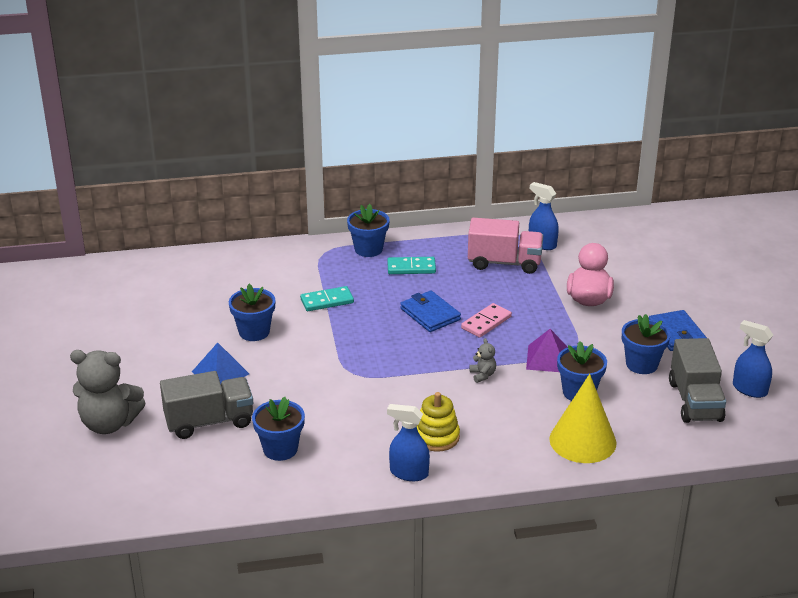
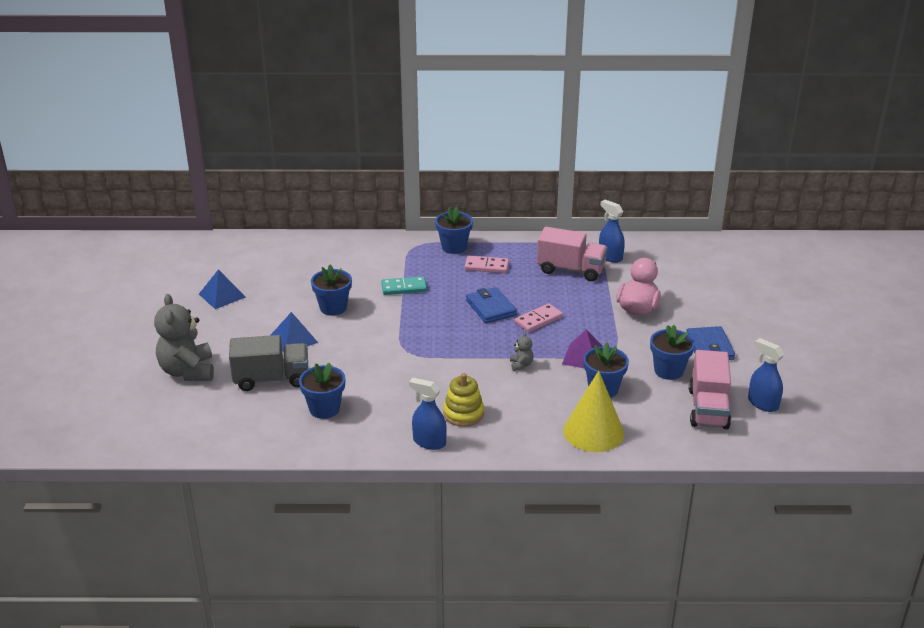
camera: 10 degrees right, 0 degrees up
(109, 423) = (188, 371): grey teddy bear -> grey teddy bear turned 60 degrees clockwise
(121, 331) = (222, 295): none -> blue pyramid
(411, 268) = (486, 266): turquoise domino -> pink domino
(695, 401) = (708, 408): grey truck -> pink truck

